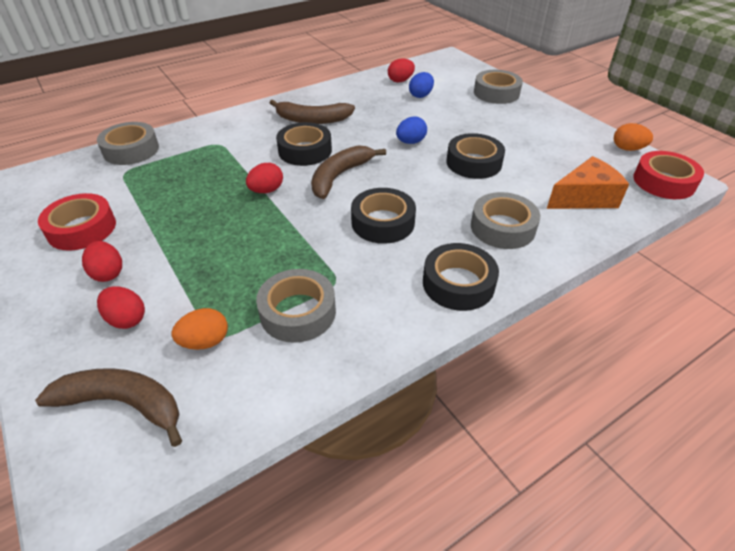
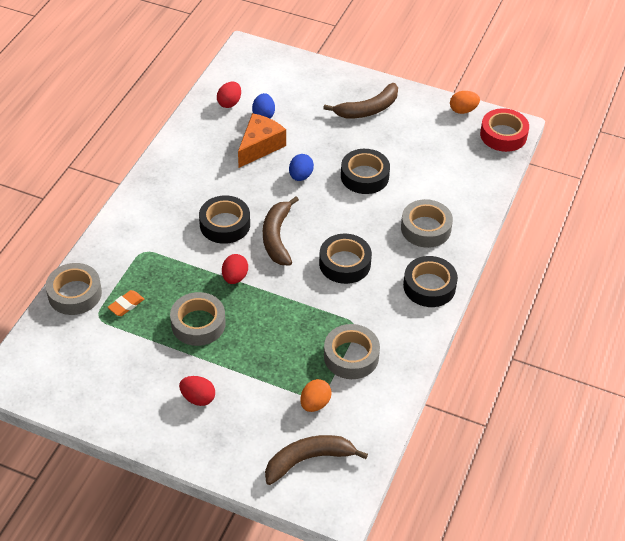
camera: 35 degrees left, 5 degrees up
(82, 229) = (132, 379): red tape -> none
(127, 319) = (250, 418): red egg -> none
(155, 173) = (126, 305): none -> orange eraser
(312, 120) = (197, 187): brown banana -> brown banana (368, 109)
(496, 93) = (325, 84): grey tape -> grey tape (198, 324)
(584, 198) = (461, 175): orange cheese -> orange cheese (260, 146)

